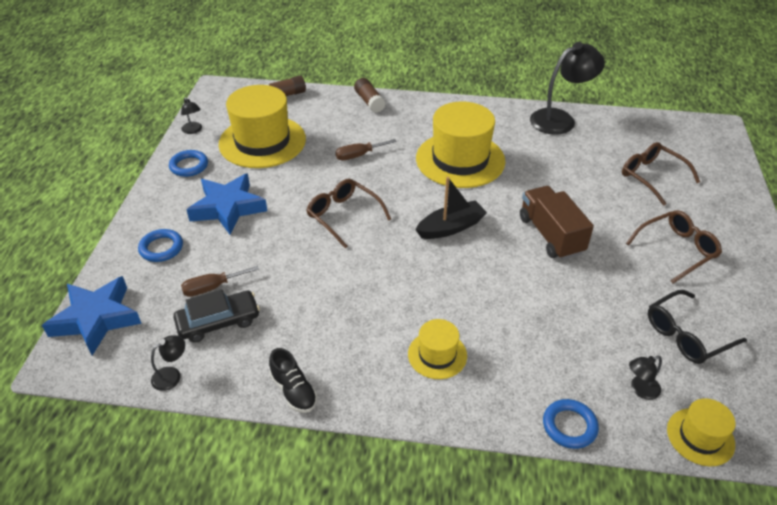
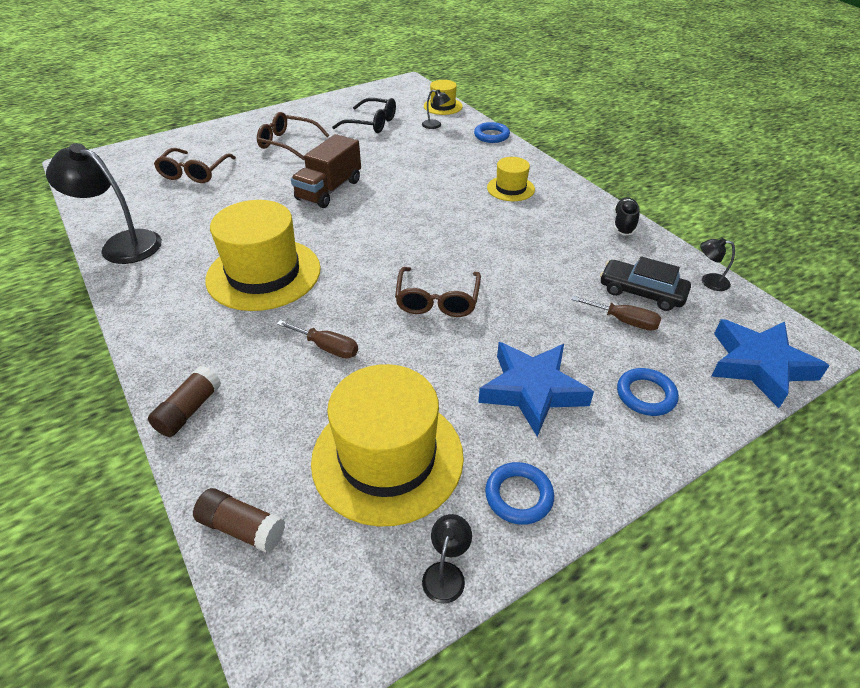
camera: 130 degrees left, 0 degrees up
(451, 227) = (377, 236): black boat -> none

